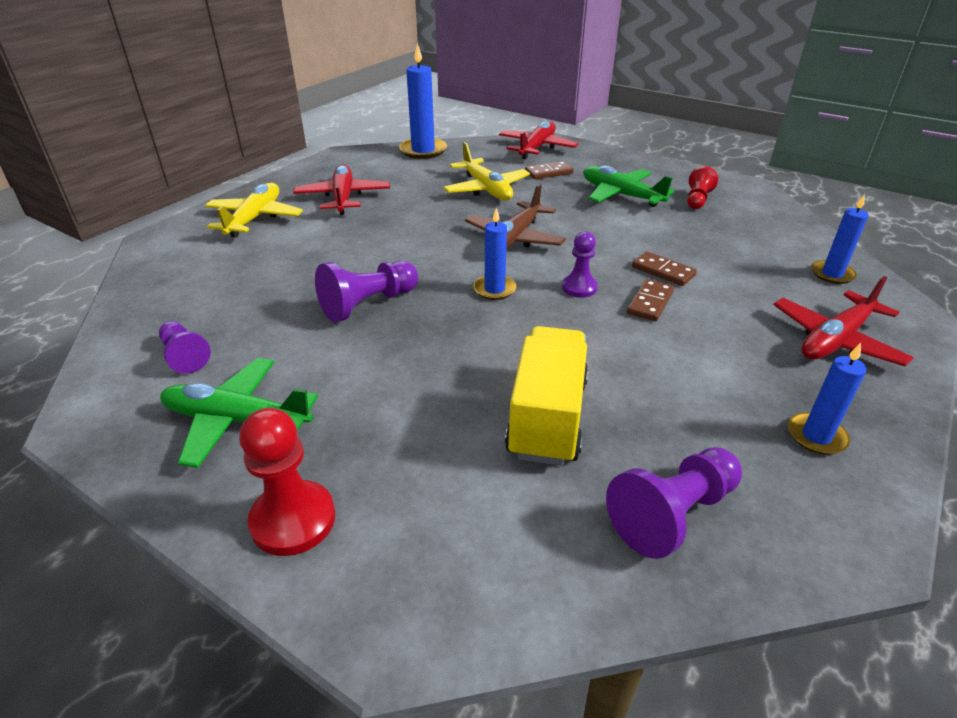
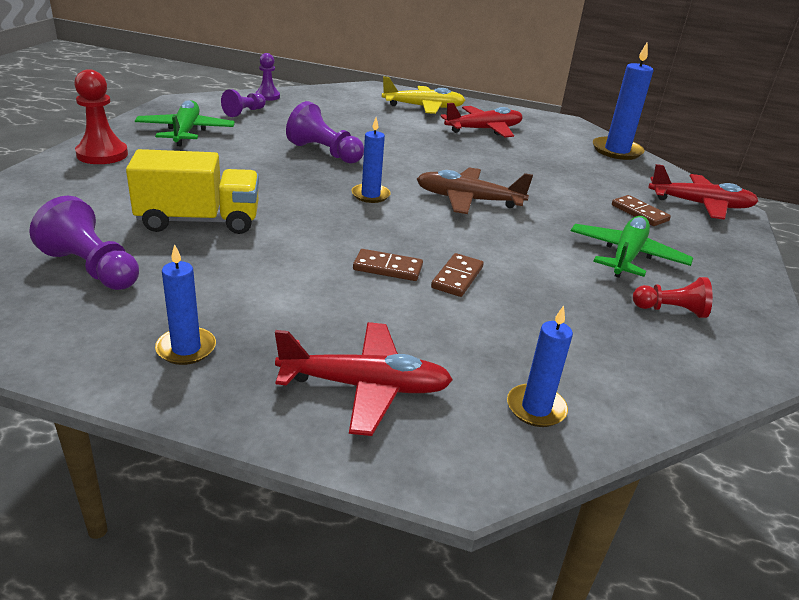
camera: 70 degrees right, 5 degrees down
(486, 189) = (561, 183): yellow plane -> none
(579, 288) = (395, 232): purple pawn -> purple pawn (267, 96)
(835, 340) = (365, 386): red plane -> red plane turned 150 degrees clockwise

